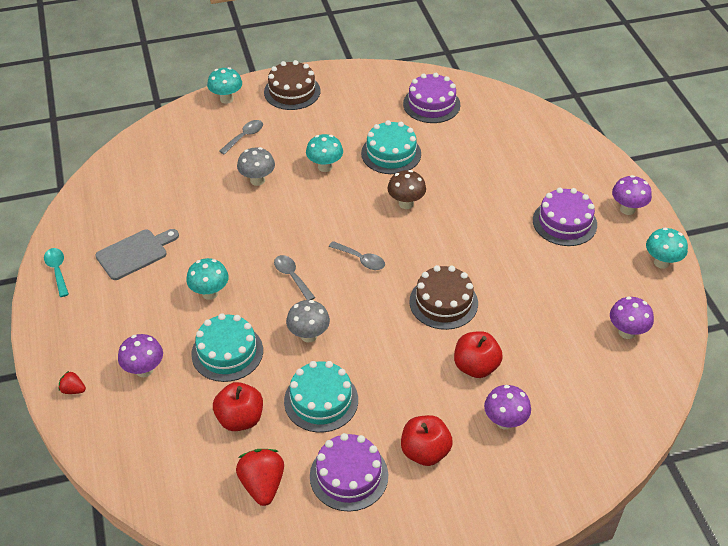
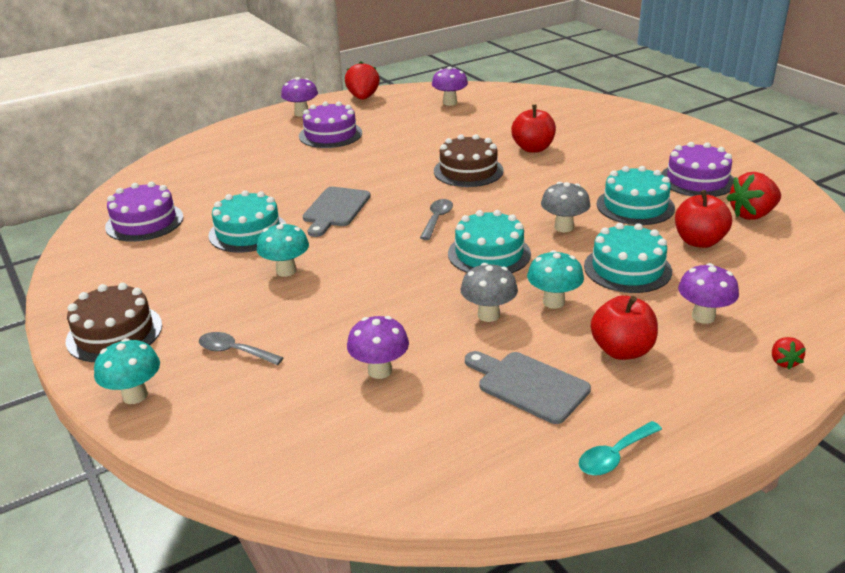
camera: 105 degrees left, 15 degrees down
(257, 180) = (330, 316): grey mushroom -> grey mushroom (488, 315)
(292, 277) = (489, 254): grey spoon -> turquoise cake
(406, 203) = (335, 209): brown mushroom -> grey cutting board
(425, 452) = (639, 155): red apple -> red apple (622, 350)
(505, 421) = (579, 132): purple mushroom -> purple mushroom (380, 371)
(661, 262) = (363, 98): turquoise mushroom -> red strawberry

